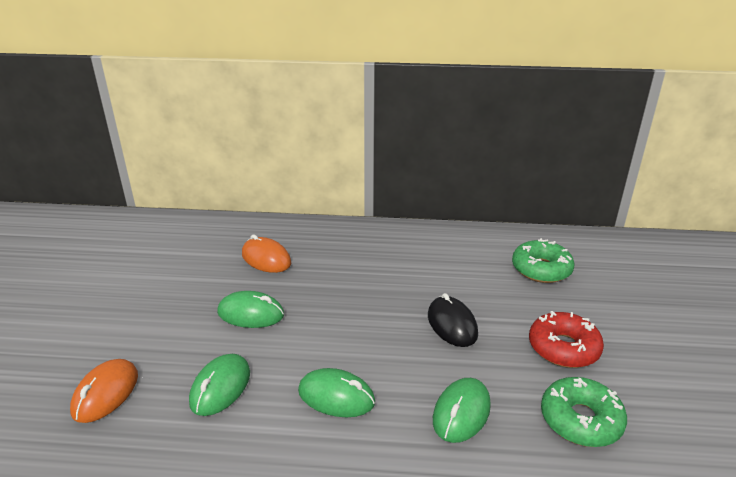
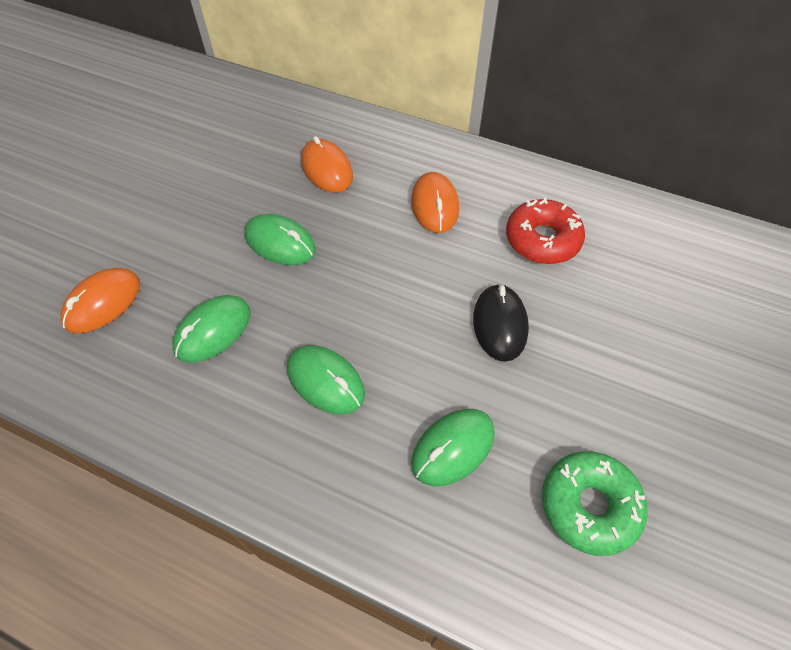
camera: 20 degrees right, 25 degrees up
(363, 264) = (434, 205): none -> orange mouse
(541, 269) = (656, 274): green donut -> none
(563, 348) = (622, 400): red donut -> red donut (542, 240)

